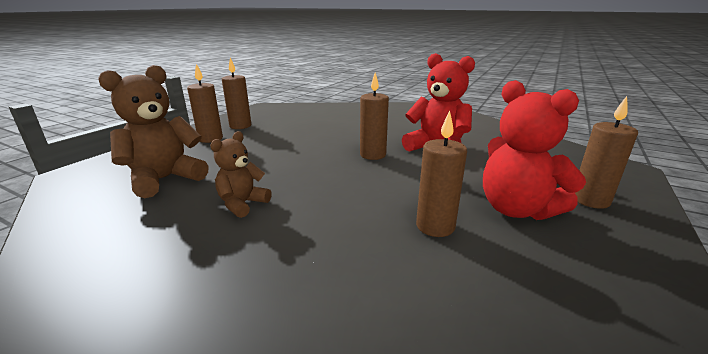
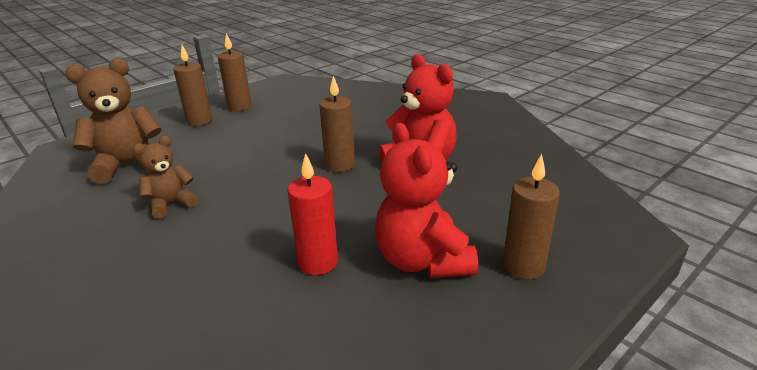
camera: 20 degrees right, 5 degrees up
(435, 226) = (318, 262): brown candle -> red candle

